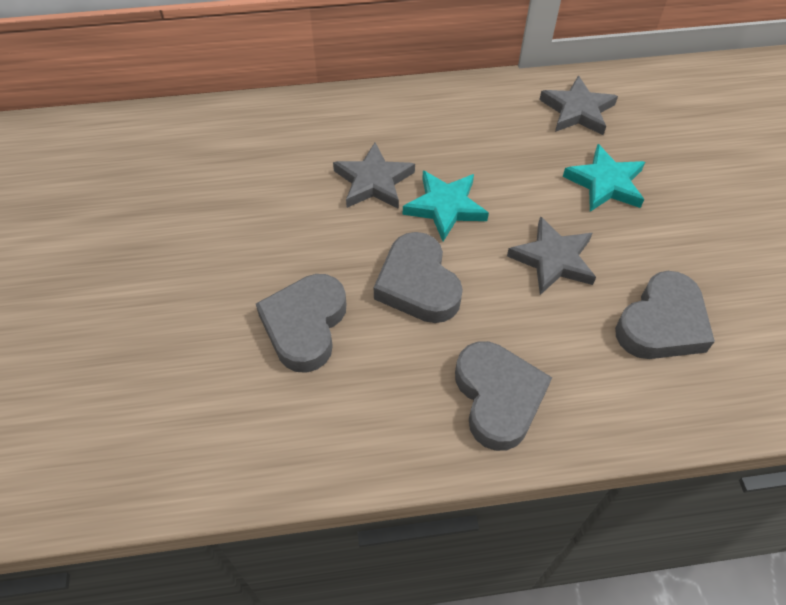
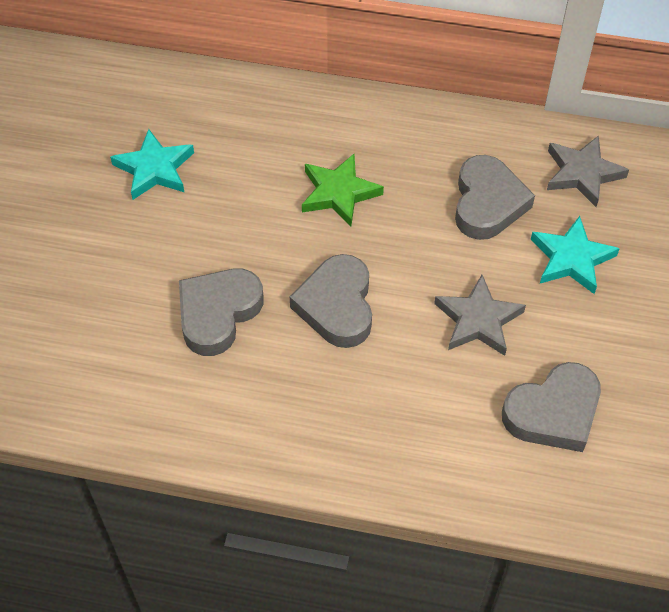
camera: 20 degrees right, 0 degrees up
(373, 181) = (339, 193): grey star -> green star
(445, 207) = (397, 238): turquoise star -> turquoise star (154, 169)
(498, 397) = (363, 431): grey heart -> grey heart (487, 203)

